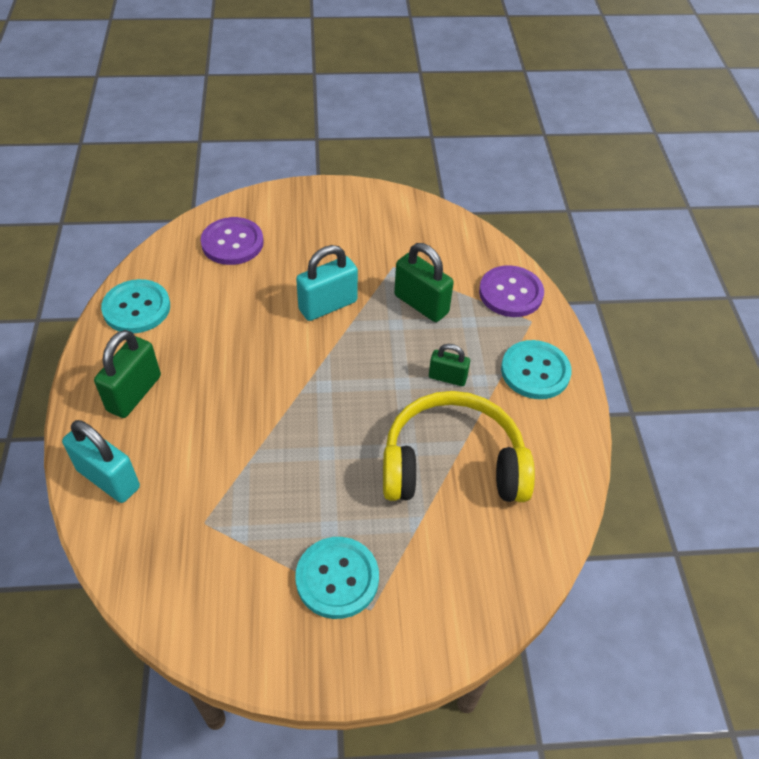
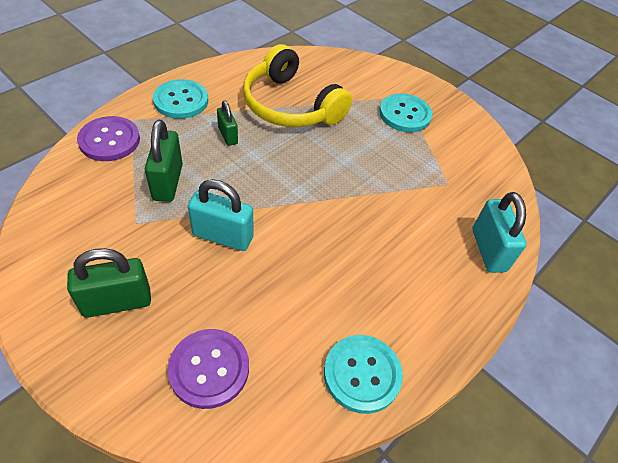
camera: 135 degrees left, 0 degrees up
(134, 393) = (427, 294): green padlock -> green padlock (117, 302)

